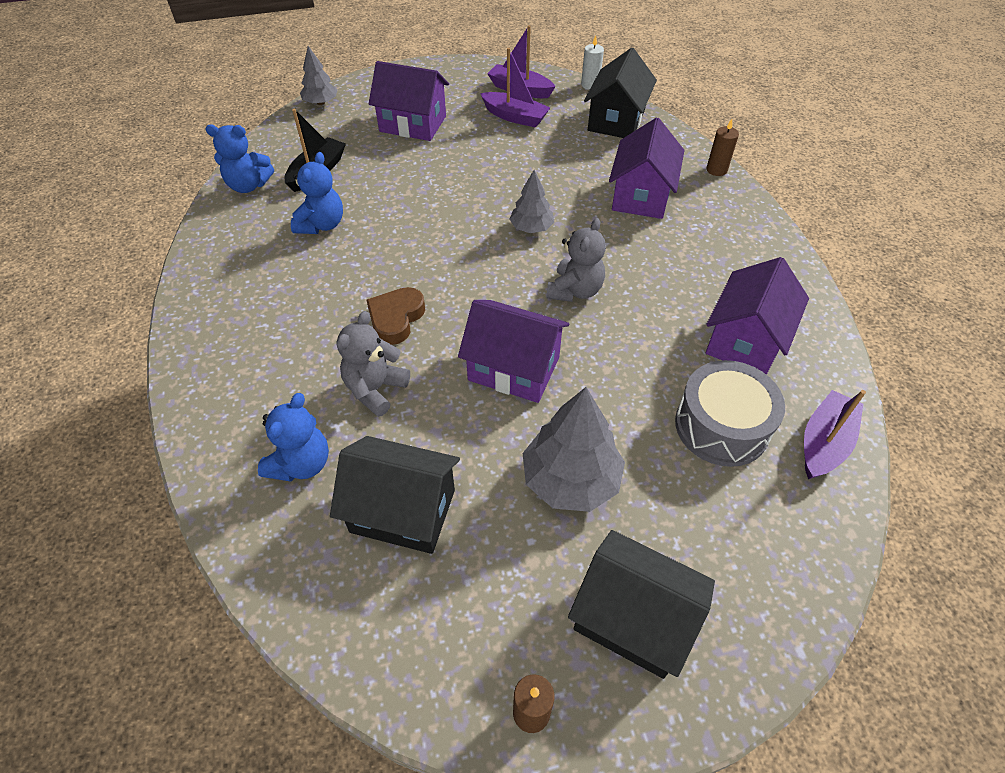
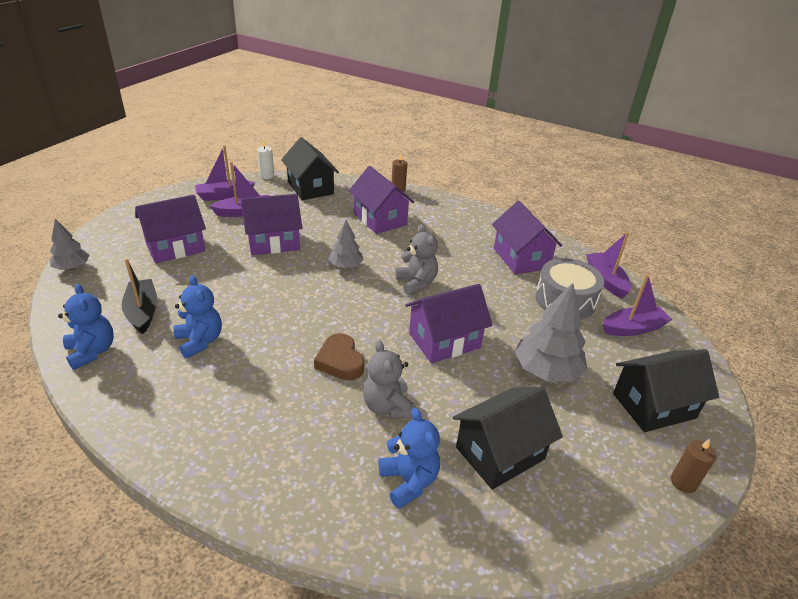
camera: 50 degrees left, 15 degrees down
(248, 185) = (92, 351): blue teddy bear -> blue teddy bear turned 75 degrees counterclockwise
(499, 163) = (273, 242): none -> purple house
(760, 523) = (633, 328): none -> purple boat

